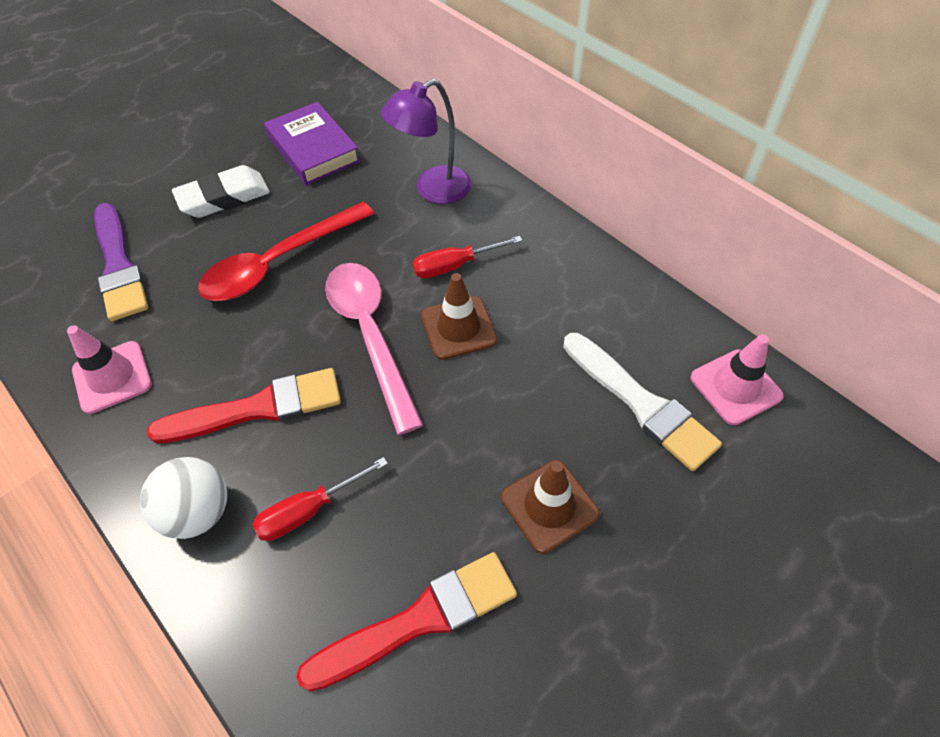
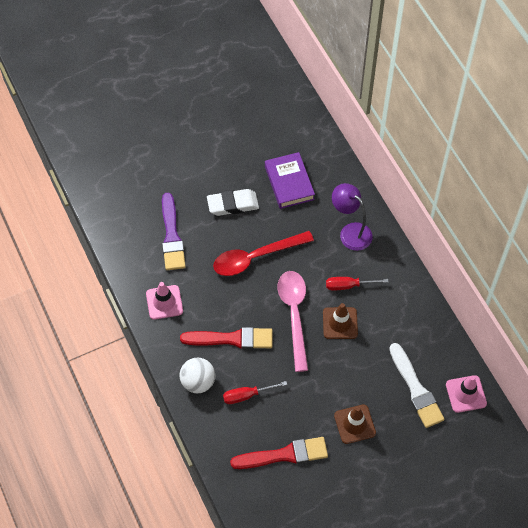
camera: 15 degrees right, 5 degrees up
(433, 190) = (350, 232): purple lamp -> purple lamp turned 60 degrees clockwise

